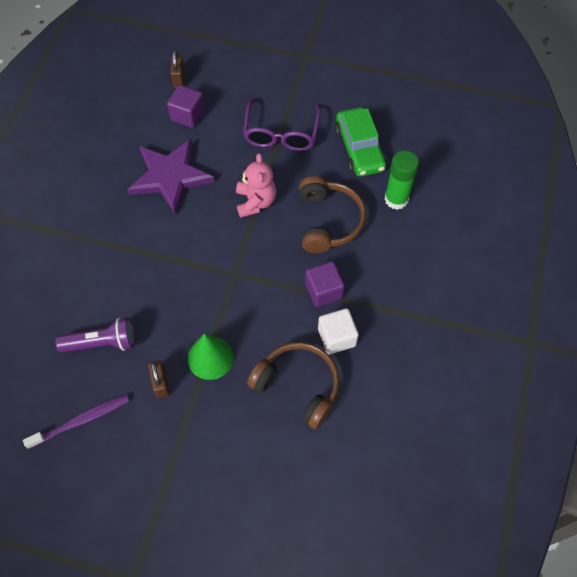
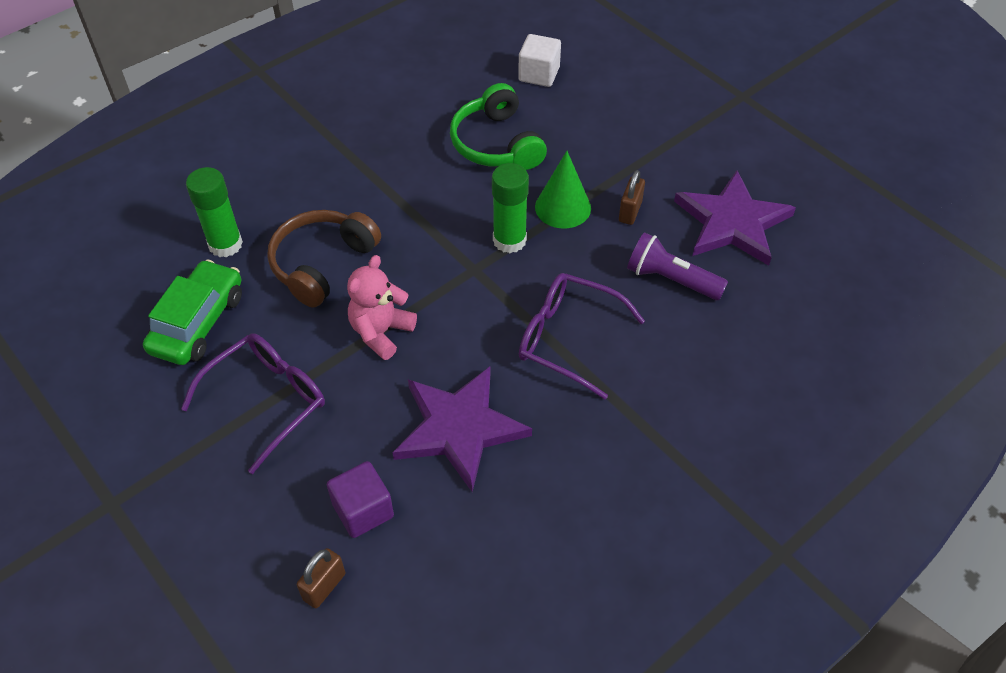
camera: 145 degrees left, 10 degrees down
(81, 421) = (732, 222): purple toothbrush -> purple star
(144, 261) = (567, 339): none -> purple glasses
(227, 308) = (509, 240): none -> green glue stick
(298, 386) = (496, 144): brown headphones -> green headphones
(323, 291) = (396, 203): purple cube -> none
(336, 337) = (423, 160): white cube -> white cube (539, 74)

